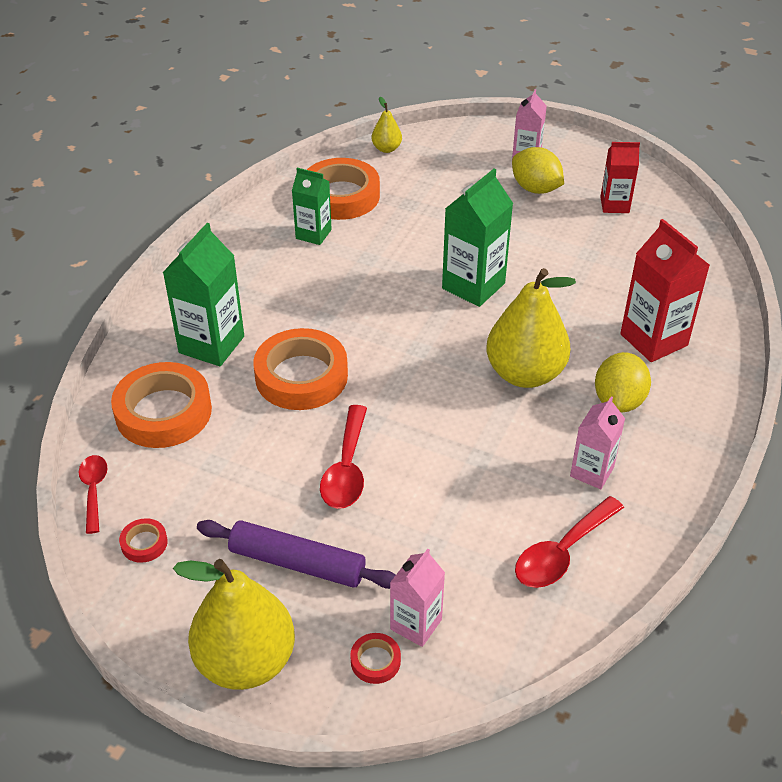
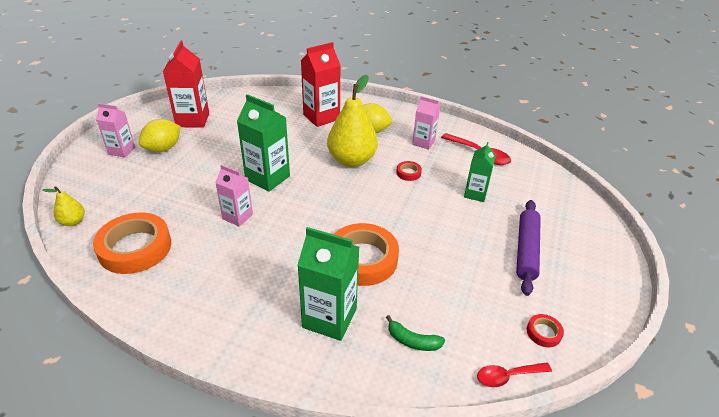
camera: 95 degrees left, 5 degrees down
(163, 412) = (412, 341): orange tape -> green banana
(246, 661) = (603, 268): yellow pear -> none
(313, 234) = (187, 262): green carton -> green carton (475, 194)
(346, 468) = (445, 232): red spoon -> none
(375, 661) = (574, 216): red tape -> red tape (408, 173)
(416, 624) = (545, 202): pink carton -> pink carton (237, 216)
(614, 205) = (193, 120): red carton -> red carton, size x1.60

